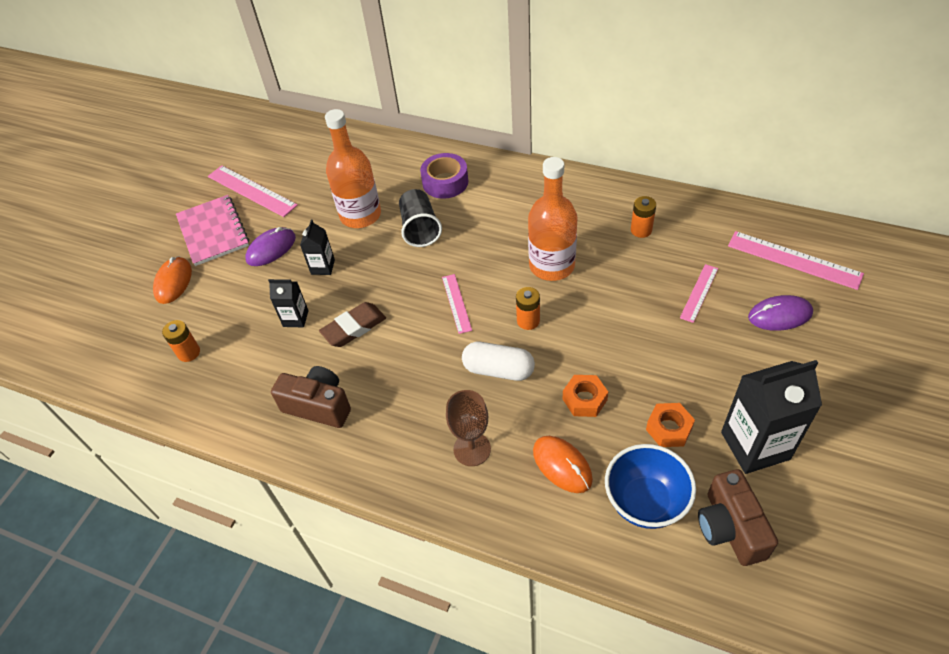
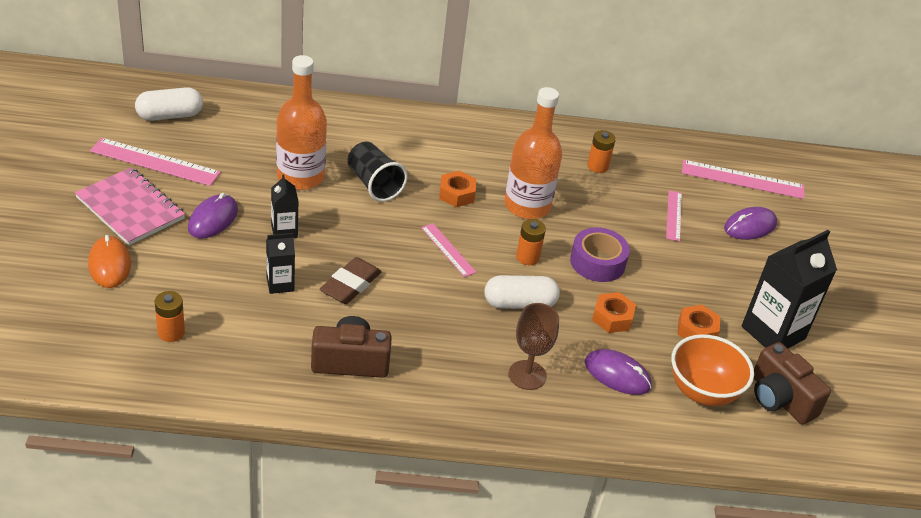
camera: 30 degrees left, 10 degrees down
(283, 149) = (170, 115): none -> white capsule
(445, 182) = (379, 137): purple tape -> purple tape (597, 262)
(490, 246) = (456, 194): none -> orange nut
(562, 465) = (617, 374): orange mouse -> purple mouse
(645, 502) = (702, 391): blue bowl -> orange bowl

